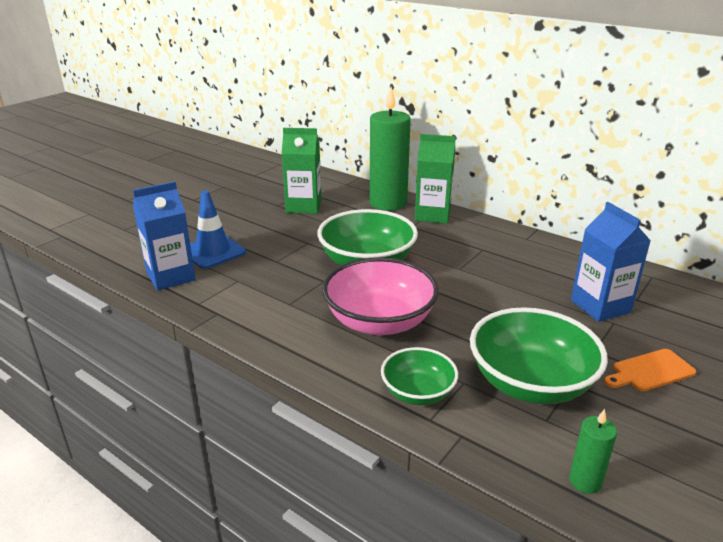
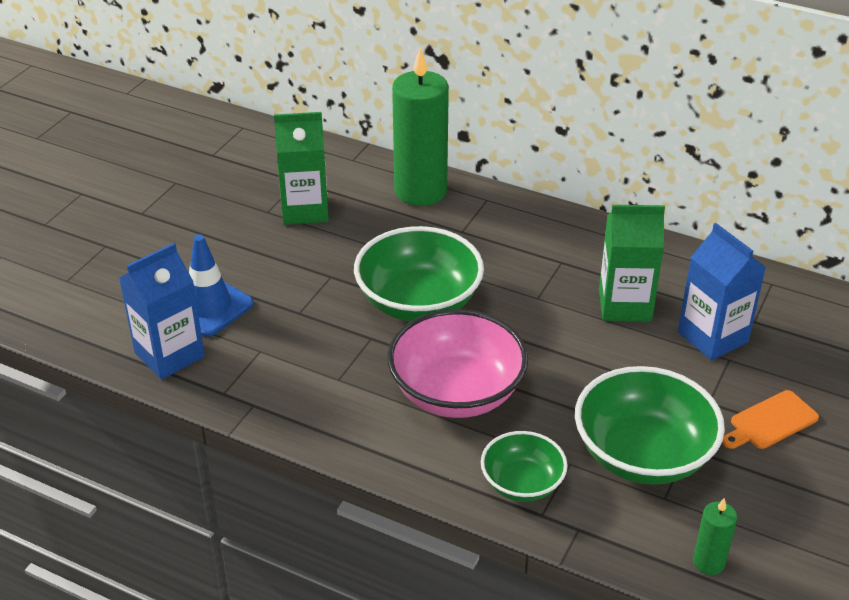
camera: 10 degrees left, 10 degrees up
(432, 215) = (486, 208): green carton -> green carton (624, 305)

